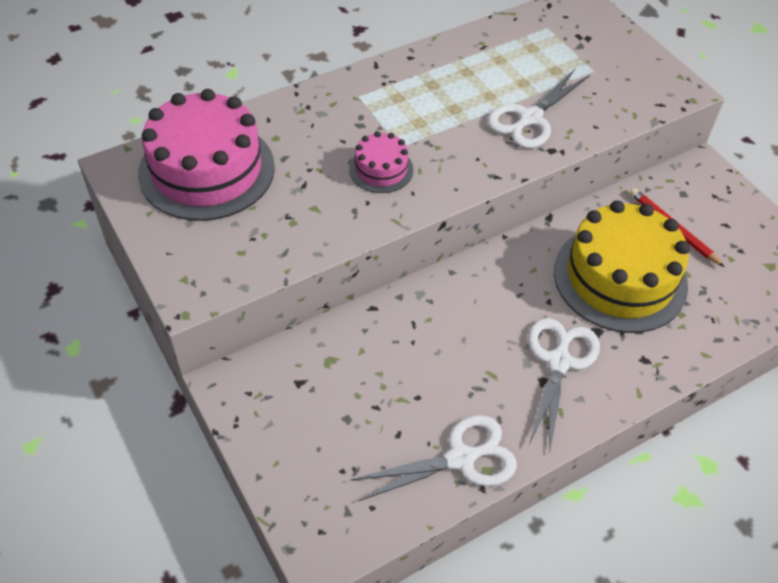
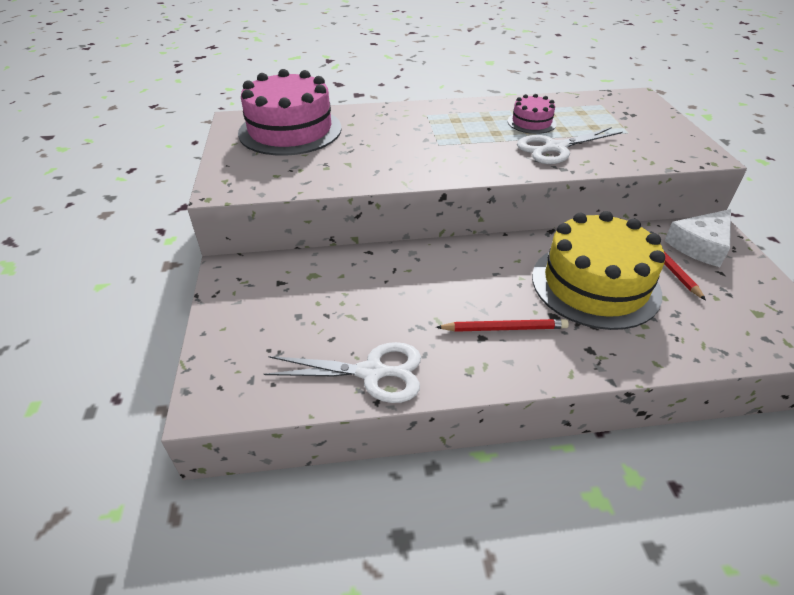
camera: 25 degrees right, 10 degrees down
(381, 169) = (414, 153): pink cake -> pink cake (531, 122)
(558, 362) = (504, 328): white scissors -> red pencil
(698, 194) = (700, 245): none -> white cheese

